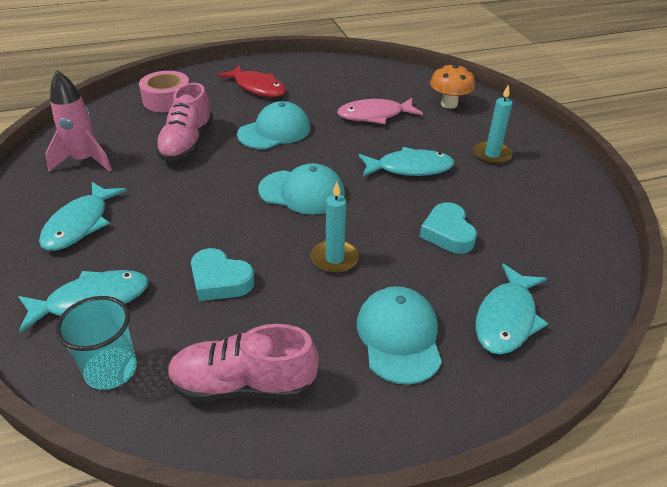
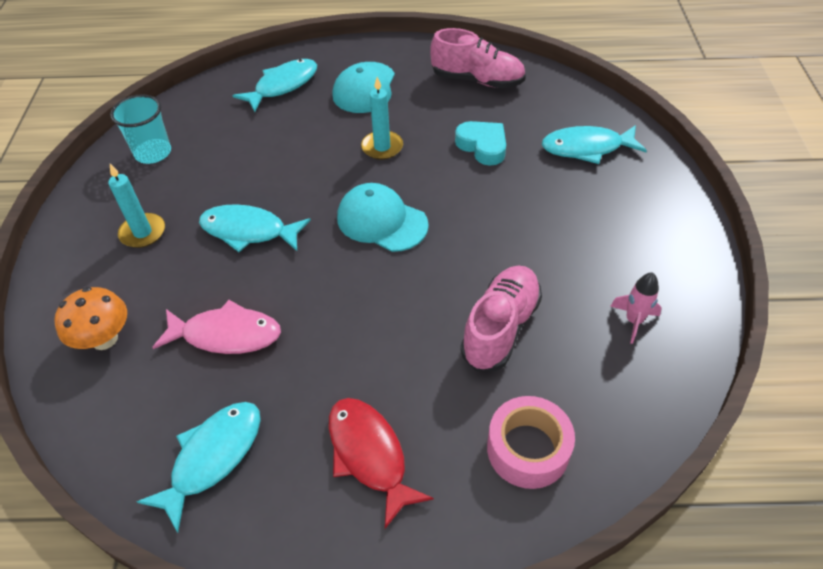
camera: 160 degrees left, 10 degrees up
(80, 224) = (615, 224): turquoise fish -> turquoise fish (213, 457)
(84, 161) = (633, 321): pink rocket -> pink rocket, size x0.61
(111, 370) = (564, 101): turquoise cup -> turquoise cup (153, 153)
(274, 131) = (378, 329): turquoise cap -> none
(447, 233) = (271, 152): turquoise heart -> none

